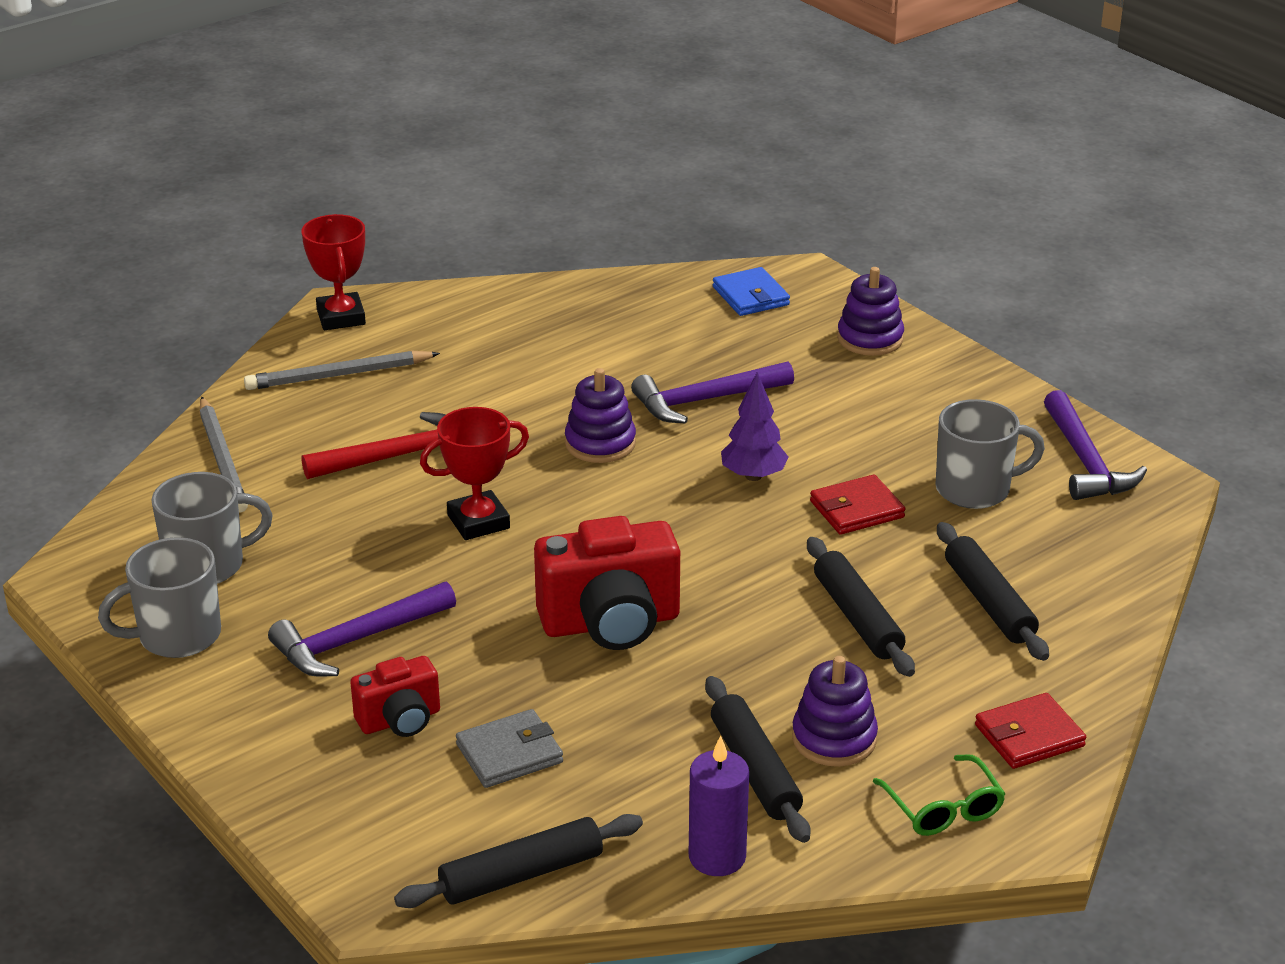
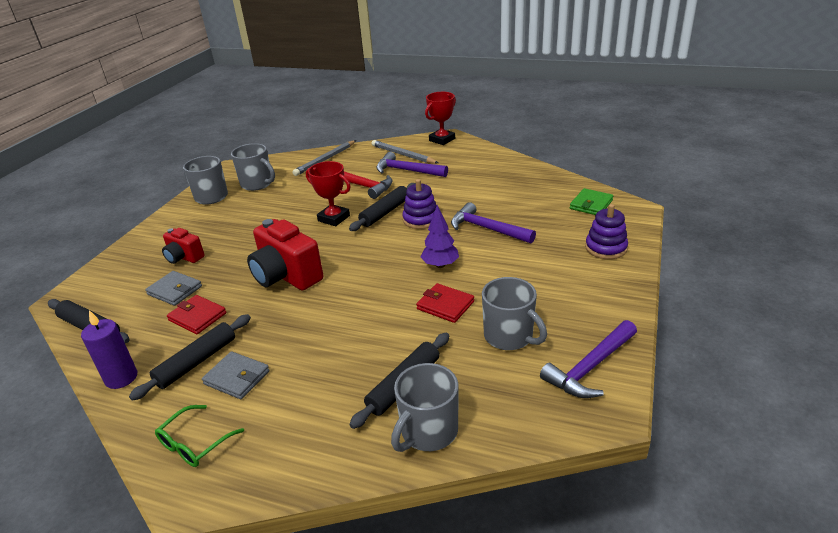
camera: 60 degrees right, 0 degrees up
(356, 640) = (231, 228): purple hammer -> purple hammer (407, 170)
(750, 296) = (591, 204): blue wallet -> green wallet
(834, 738) = (237, 377): purple stacking toy -> grey wallet
(857, 618) = (348, 343): black rolling pin -> black rolling pin (385, 212)
(1029, 736) = (283, 453): red wallet -> red wallet (197, 317)
(1087, 614) = (428, 431): none -> grey mug

